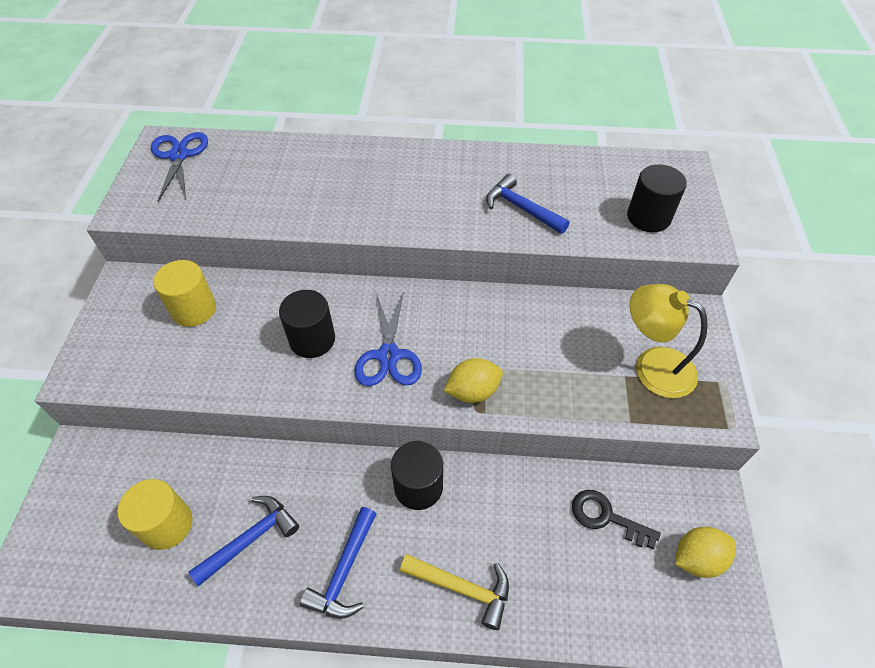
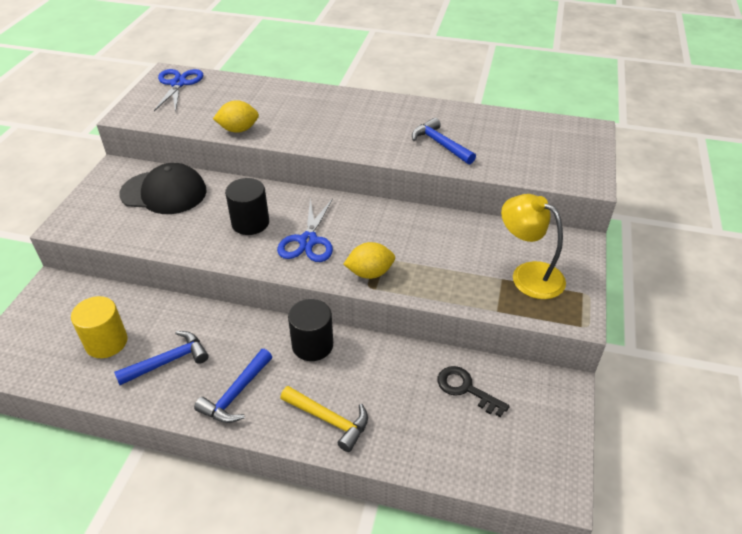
camera: 10 degrees right, 10 degrees down
(194, 309) = (164, 192): yellow cylinder -> black cap
(648, 217) = (546, 161): black cylinder -> none
(697, 558) = (538, 430): yellow lemon -> yellow lemon (238, 130)

